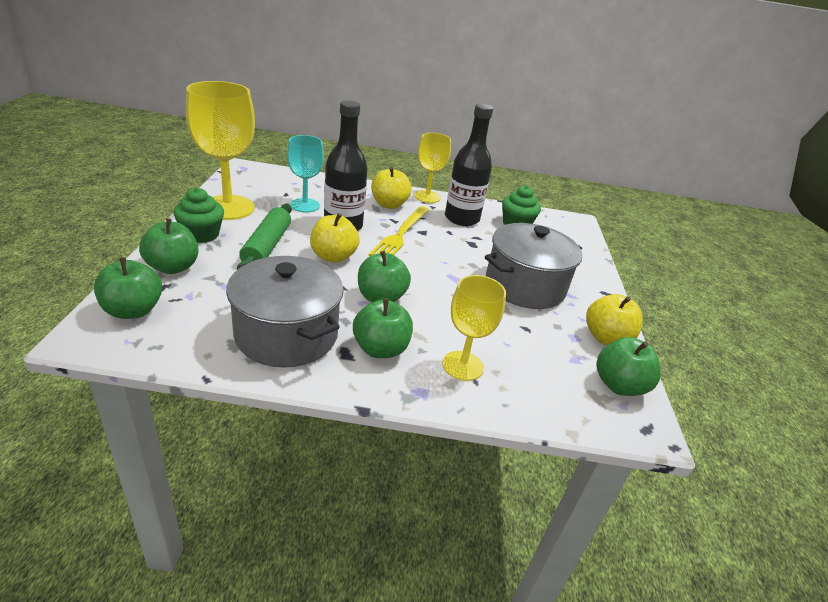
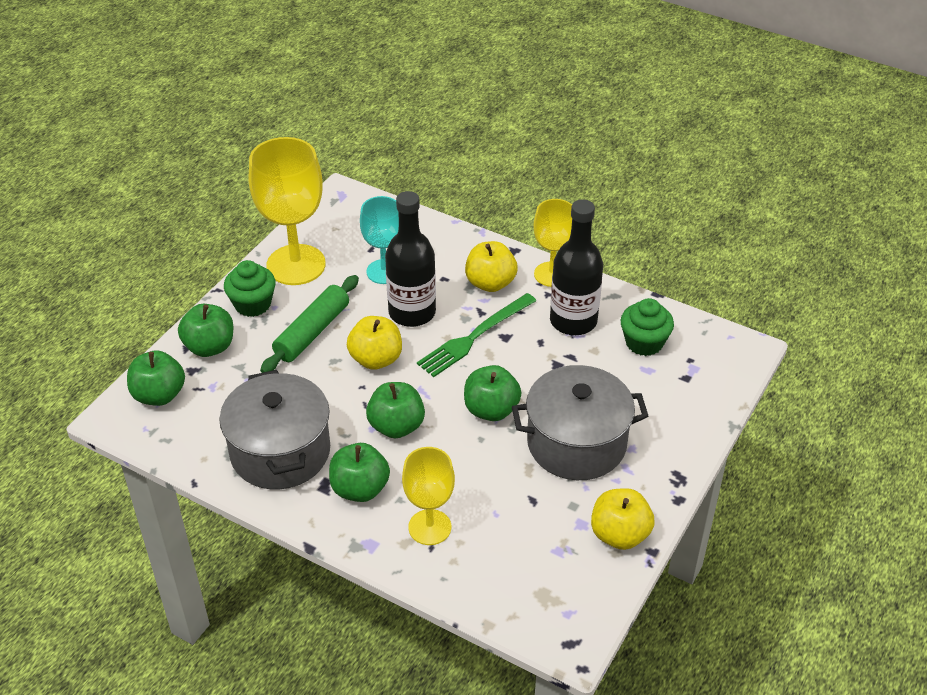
camera: 30 degrees right, 10 degrees up
(401, 234) = (475, 336): yellow fork -> green fork
(619, 385) = (582, 592): green apple -> green apple (491, 410)

